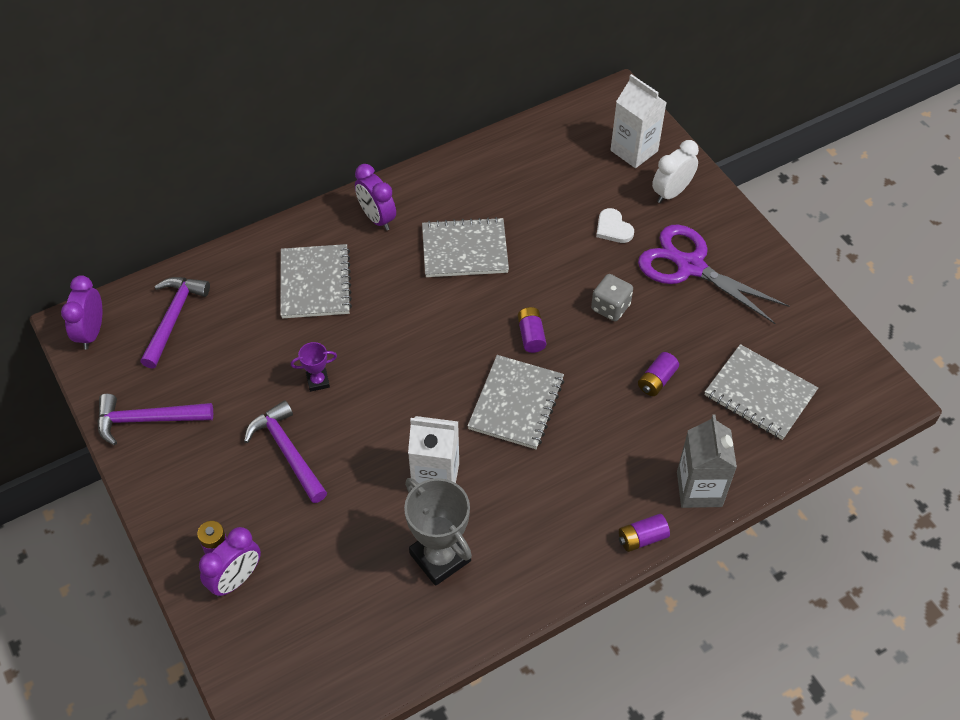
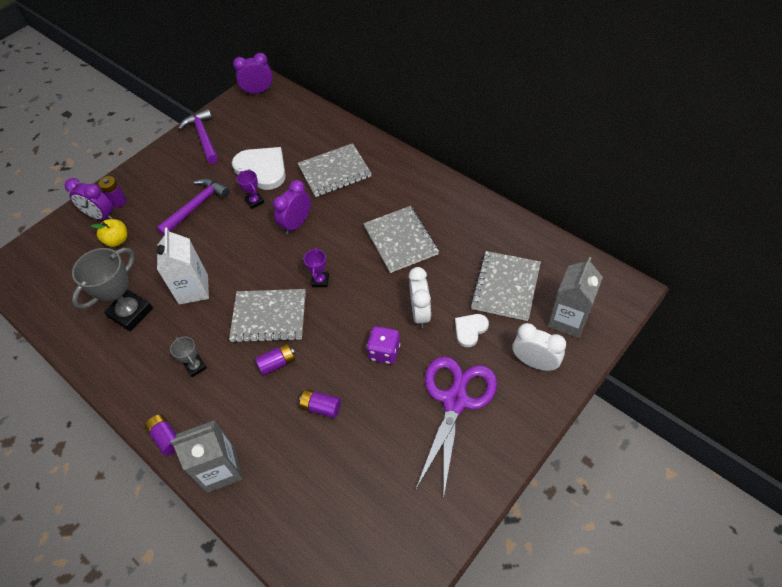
camera: 75 degrees right, 0 degrees up
(173, 318) = (281, 119): purple hammer -> none
(261, 360) = (262, 169): none -> white heart
(298, 561) = (117, 240): none -> yellow apple
(377, 218) = (406, 182): purple clock -> purple clock (296, 224)
(486, 341) = (320, 281): none -> purple trophy
(531, 336) = (335, 307): purple battery -> purple battery (277, 363)
(556, 493) = (196, 367): none -> grey trophy
(574, 262) = (420, 313): none -> white clock
(610, 307) = (384, 352): grey dice -> purple dice
(634, 151) = (568, 320): white carton -> grey carton
(760, 393) = (333, 496): grey notebook -> grey notebook (505, 287)

